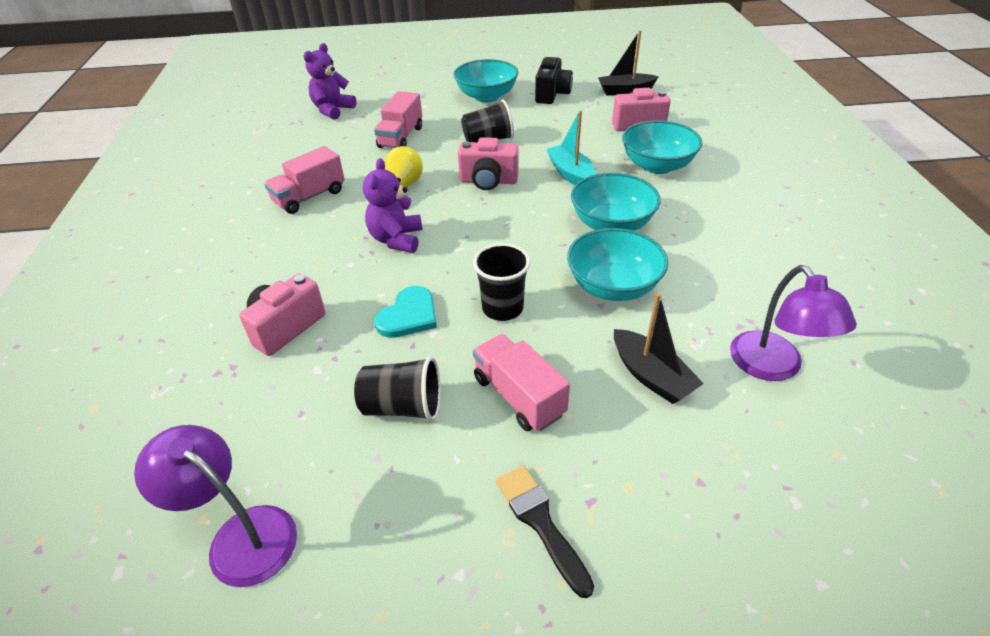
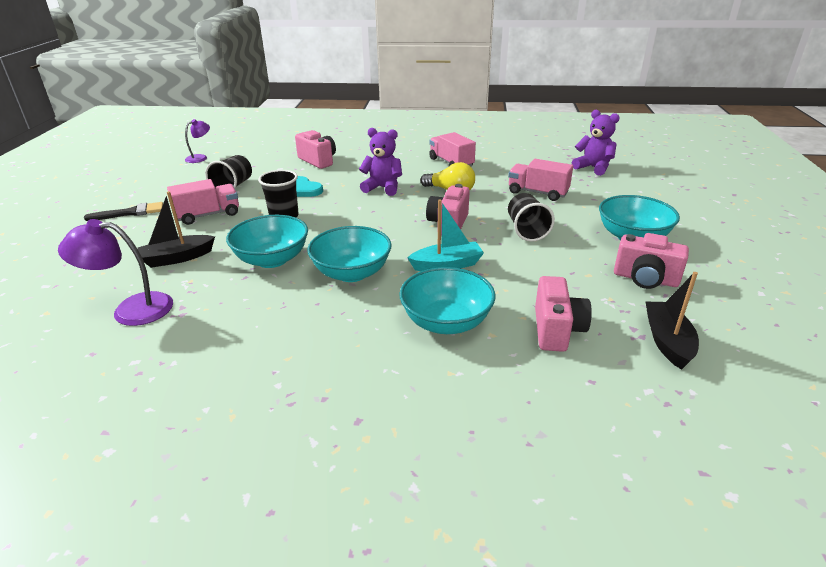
camera: 100 degrees right, 10 degrees down
(240, 535) = (200, 158): purple lamp -> purple lamp, size x0.61
(552, 94) = (645, 279): black camera -> pink camera

